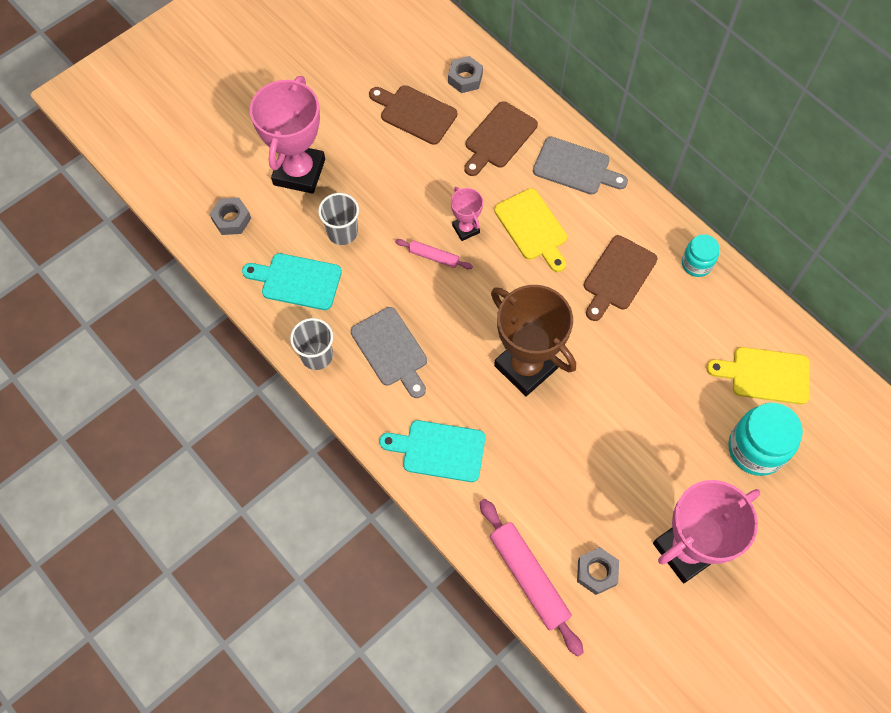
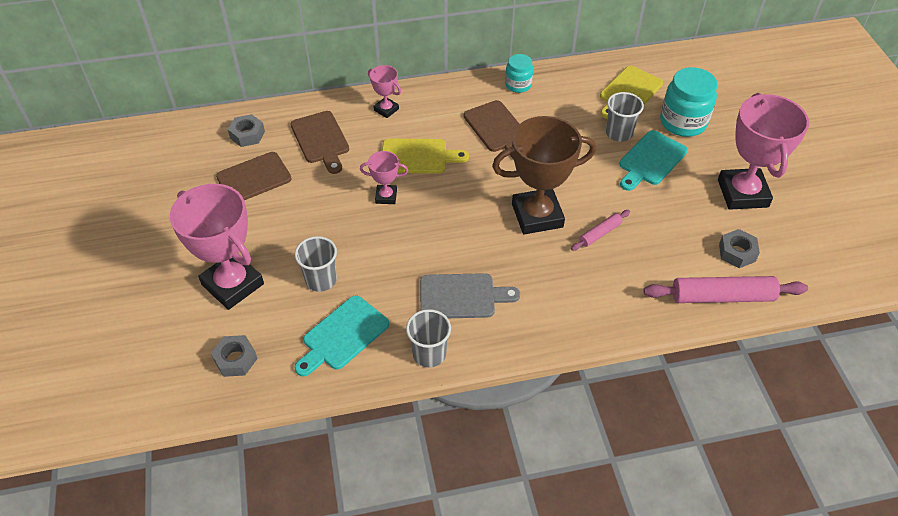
camera: 60 degrees left, 15 degrees down
(433, 257) = (395, 228): pink rolling pin -> pink rolling pin (600, 233)
(439, 450) = (577, 305): turquoise cutting board -> turquoise cutting board (651, 160)
(575, 167) = (386, 109): grey cutting board -> pink trophy
(692, 392) = (619, 133): none -> grey cup

